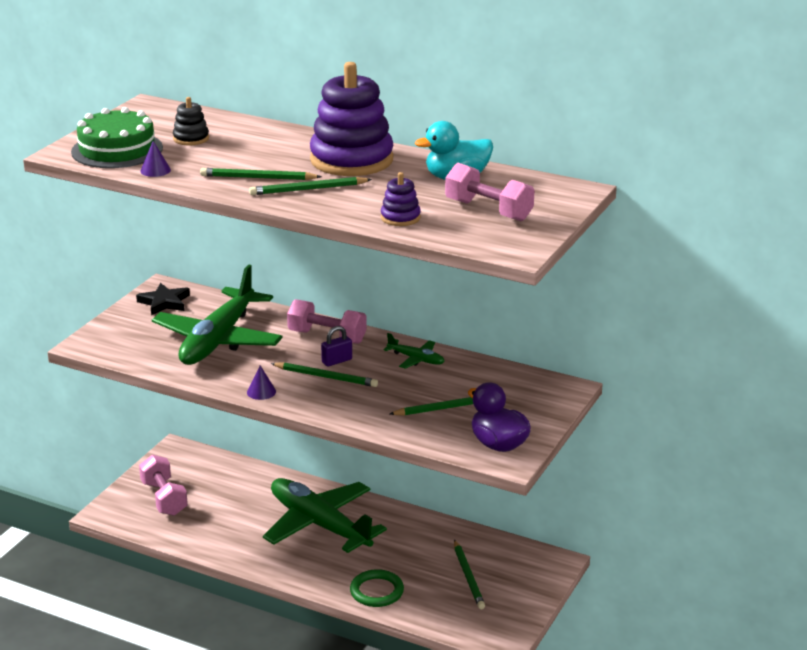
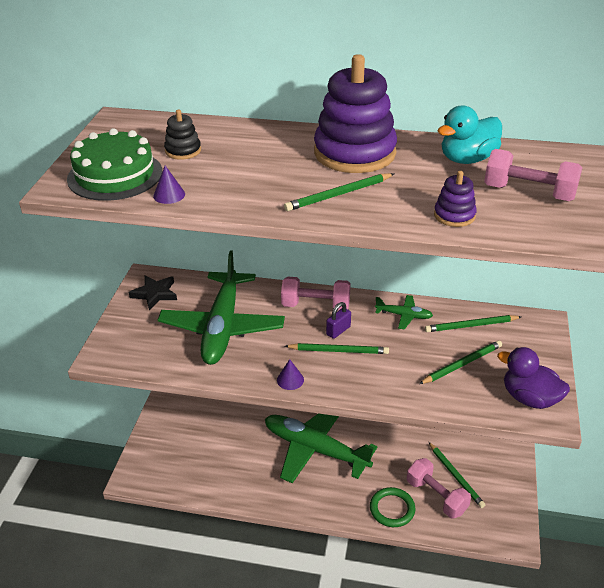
camera: 15 degrees left, 10 degrees up
(164, 498) = (177, 450): pink dumbbell -> pink dumbbell (436, 496)
(257, 178) = (279, 188): green pencil -> green pencil (471, 326)

